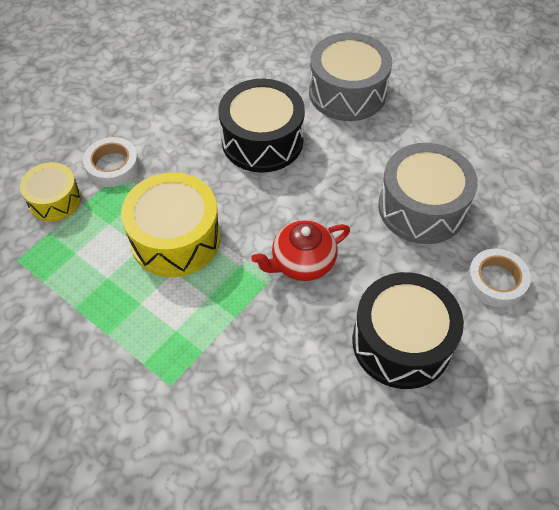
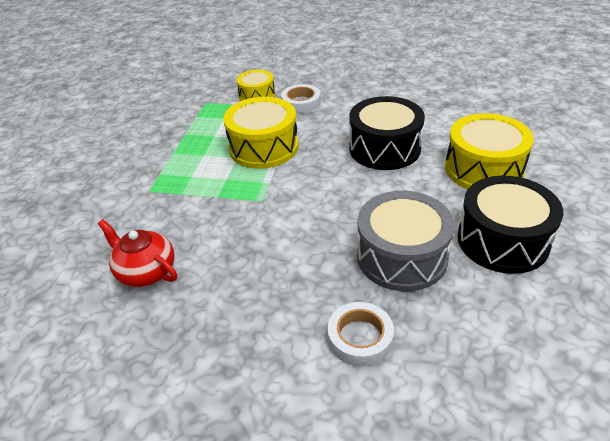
camera: 65 degrees right, 15 degrees down
(302, 262) = (287, 209): red teapot -> red teapot (146, 271)
(347, 92) = (483, 169): grey drum -> yellow drum
(401, 342) = (248, 292): black drum -> black drum (502, 240)

